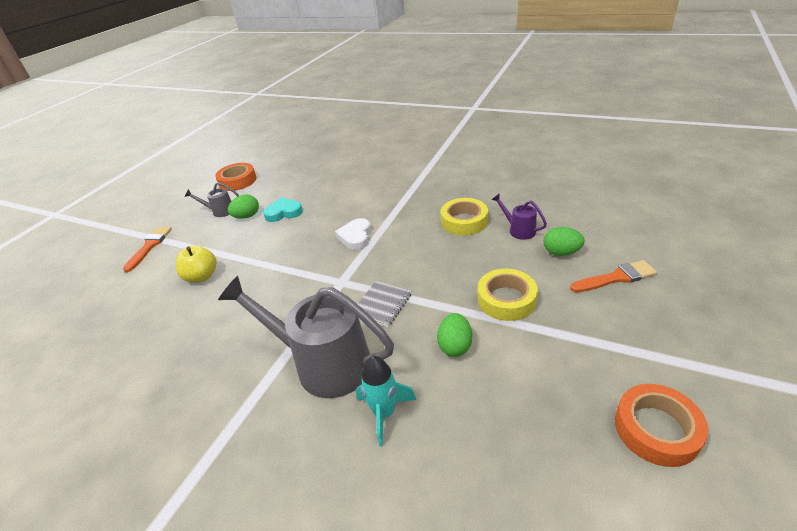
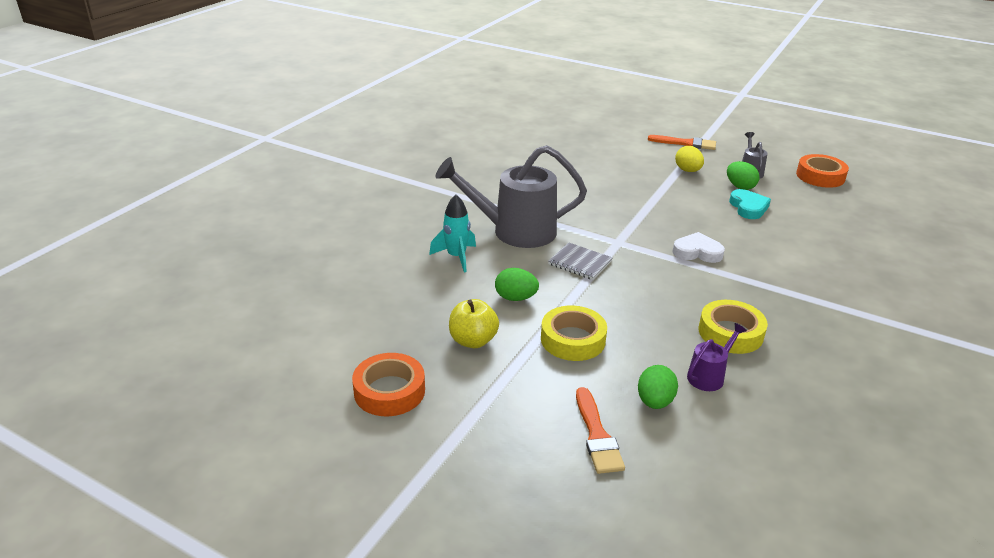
camera: 90 degrees right, 5 degrees down
(202, 276) = (636, 172): yellow apple -> yellow apple (473, 340)
(209, 244) = (688, 171): none -> yellow egg
(323, 363) = (514, 231): grey watering can -> grey watering can turned 120 degrees counterclockwise

